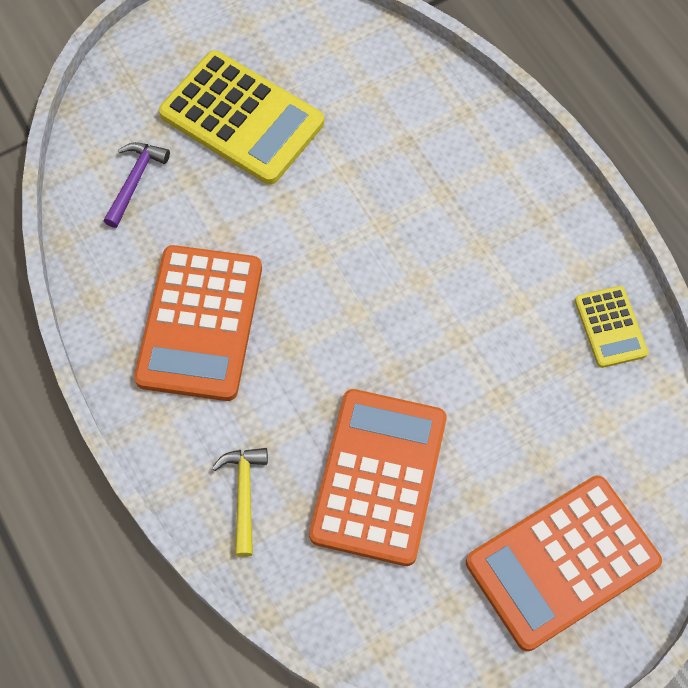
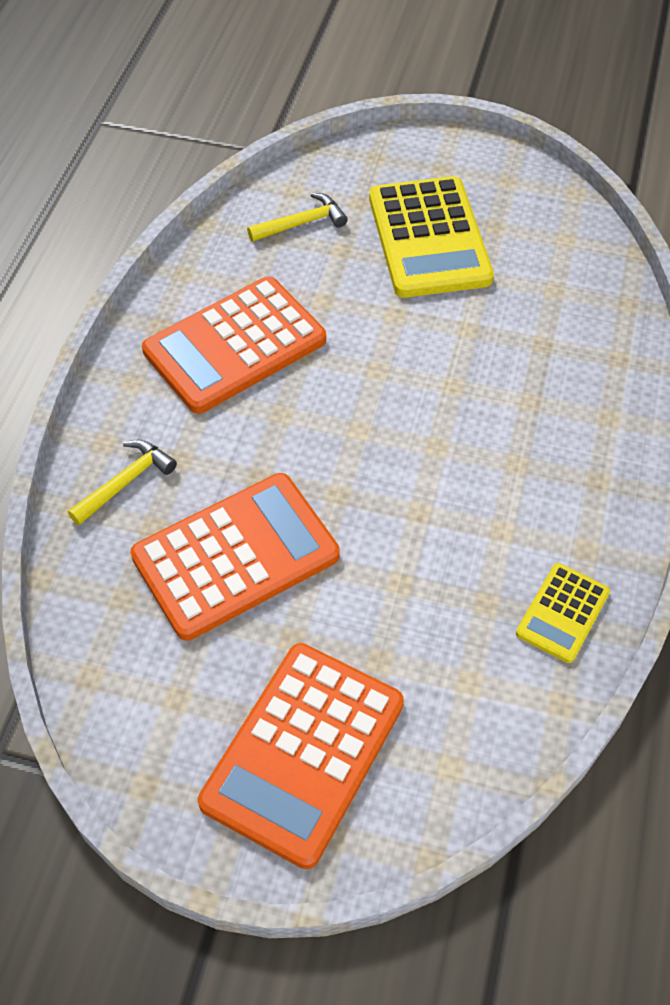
camera: 45 degrees right, 10 degrees down
(135, 181) = (302, 223): purple hammer -> yellow hammer
(562, 562) = (303, 753): orange calculator -> orange calculator turned 75 degrees counterclockwise

